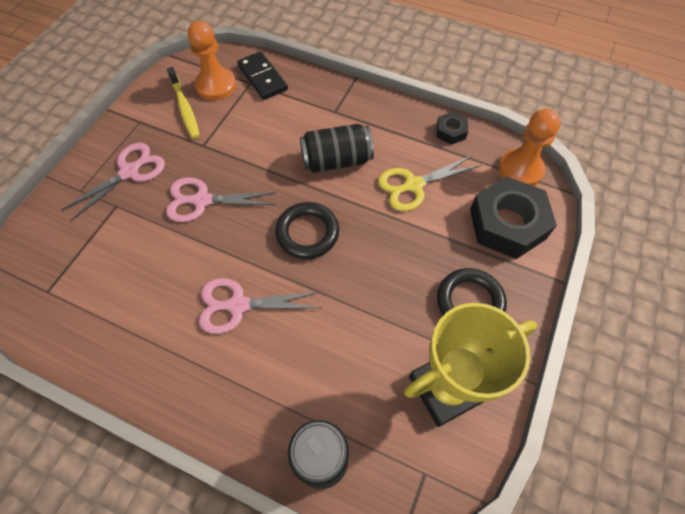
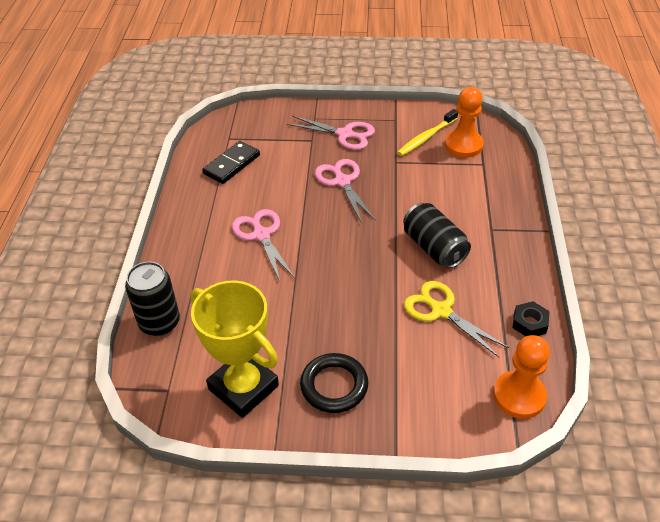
camera: 70 degrees right, 15 degrees down
(262, 78) = (495, 169): black domino -> black domino (232, 164)
(307, 233) = (346, 253): black ring -> none
(507, 224) = (440, 398): black nut -> none

